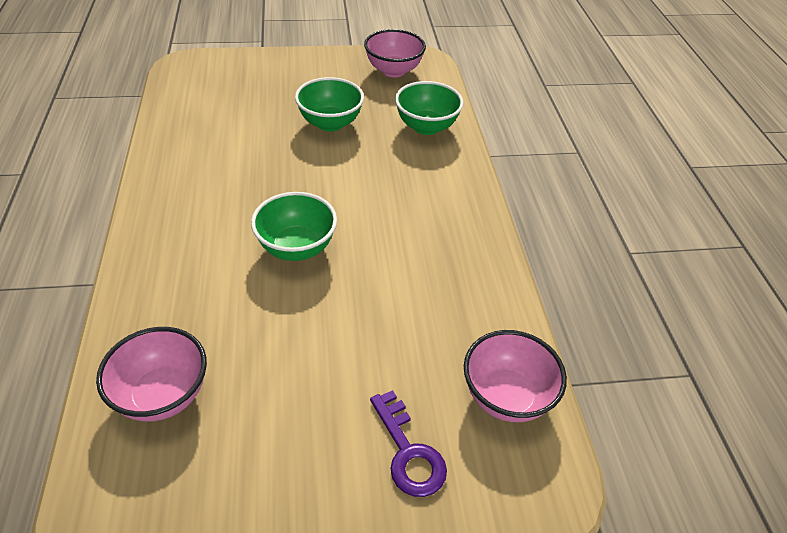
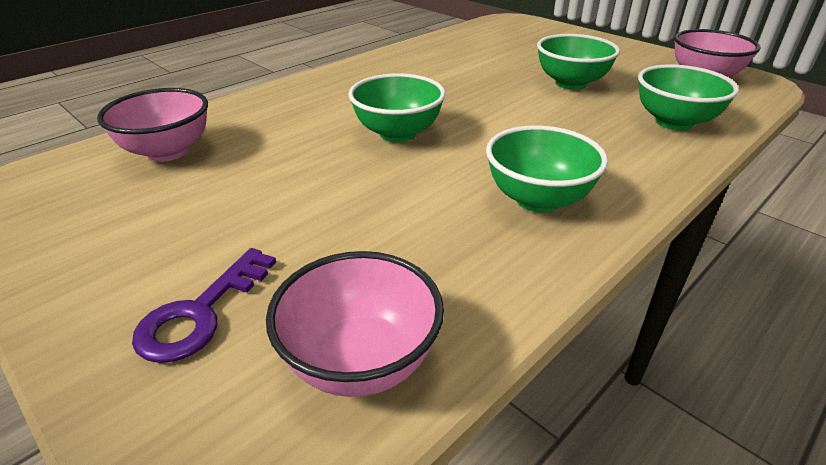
camera: 55 degrees right, 10 degrees down
(442, 240) = (538, 199): none -> green bowl

